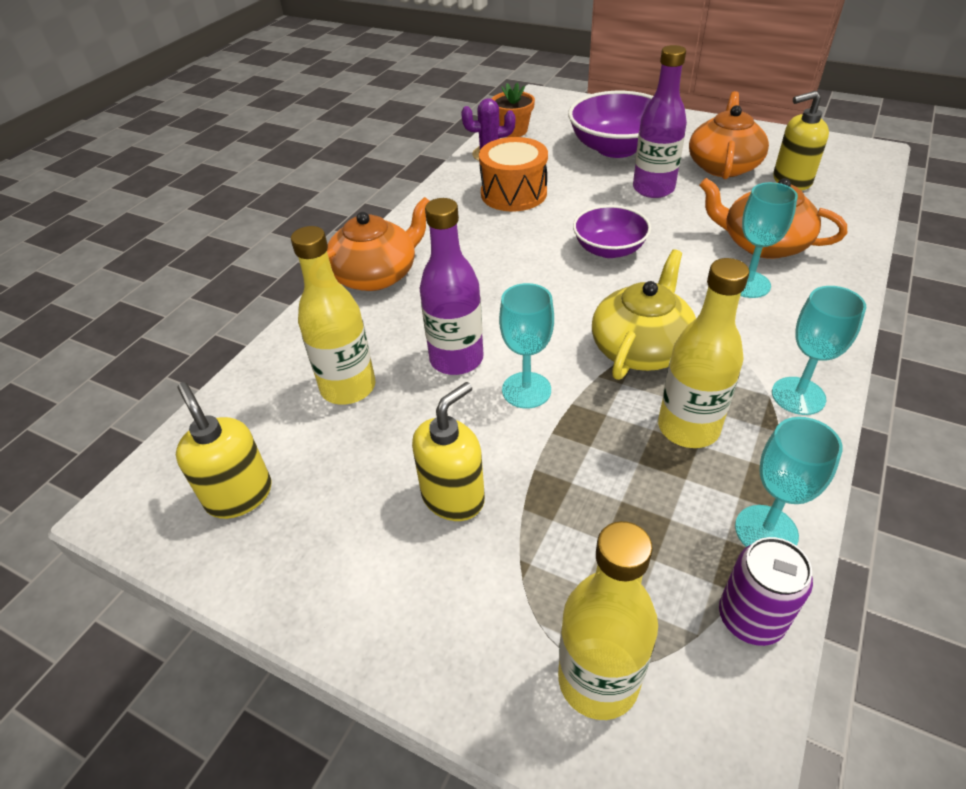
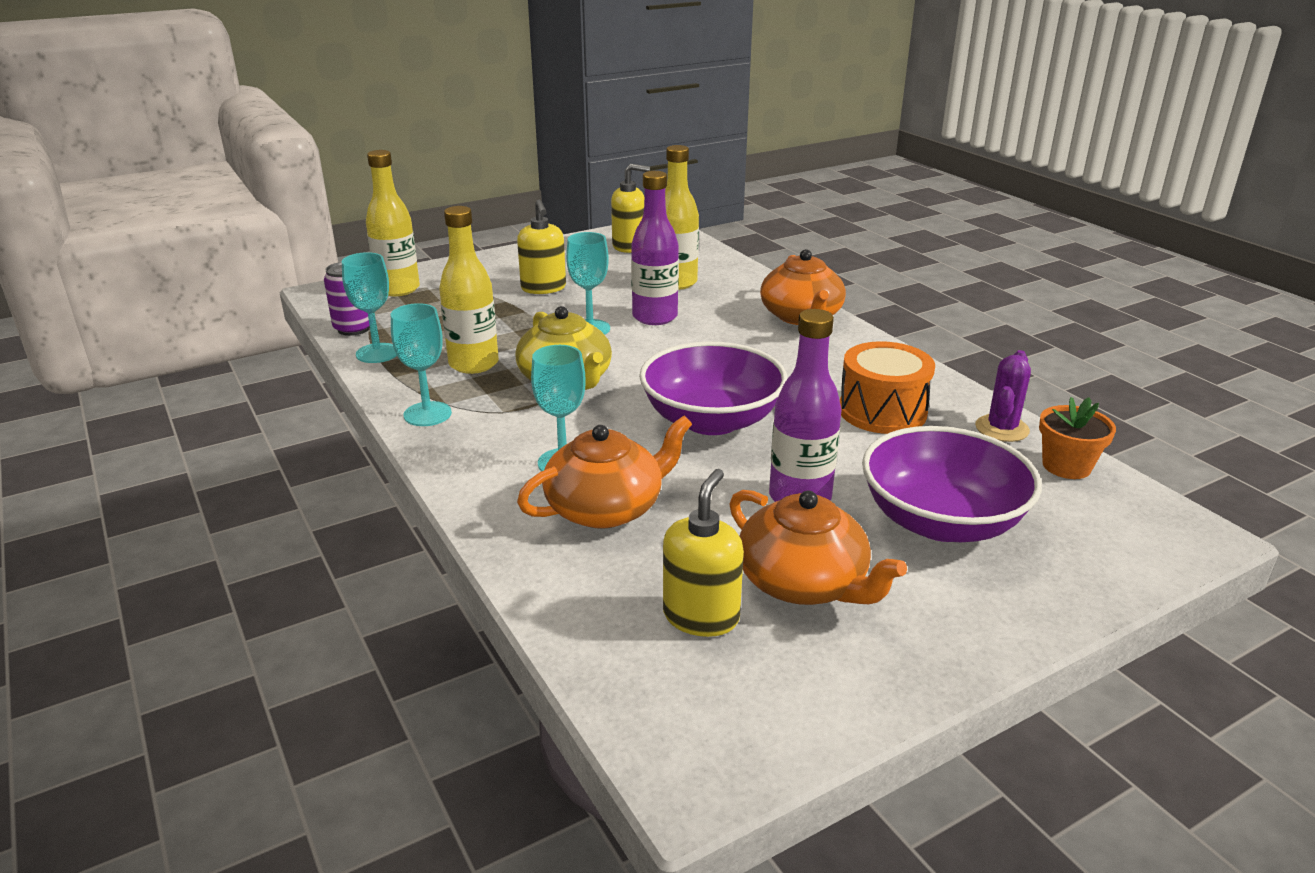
camera: 120 degrees right, 15 degrees down
(609, 249) = (711, 420): purple bowl -> purple bowl, size x1.61

